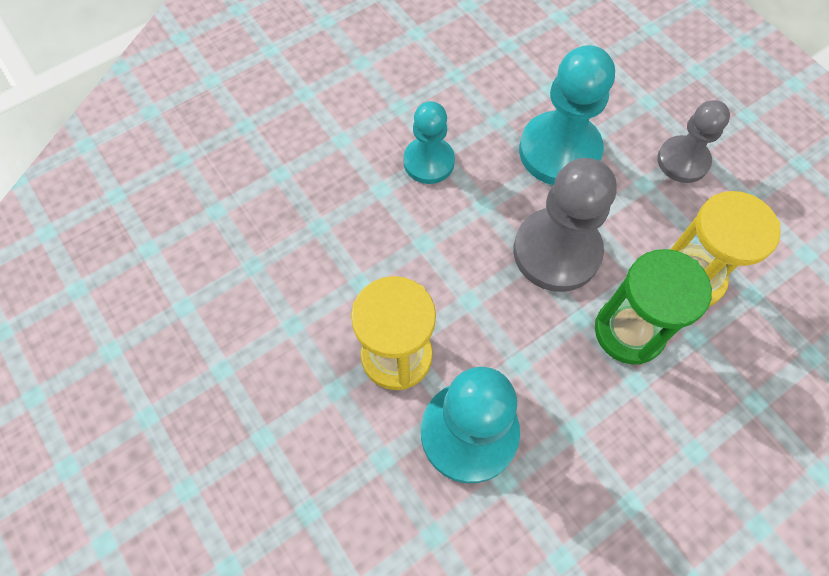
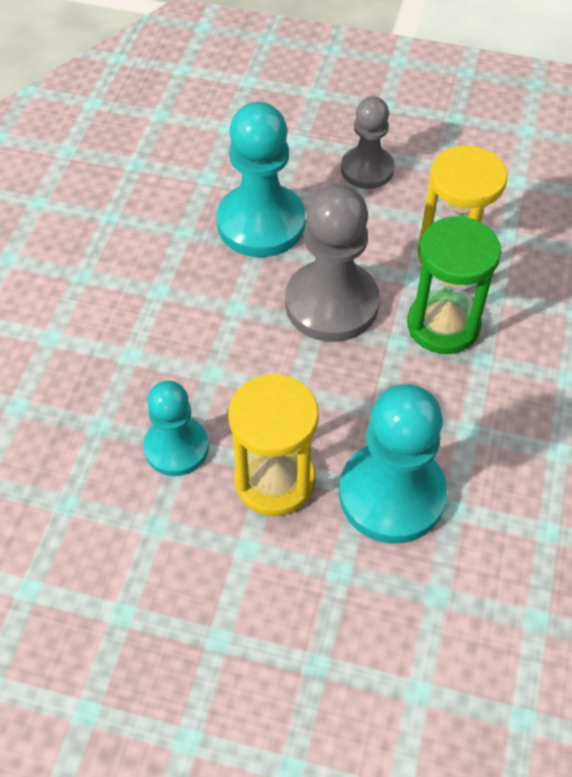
camera: 40 degrees left, 10 degrees down
(428, 162) = (153, 304): turquoise pawn -> turquoise pawn (176, 447)

